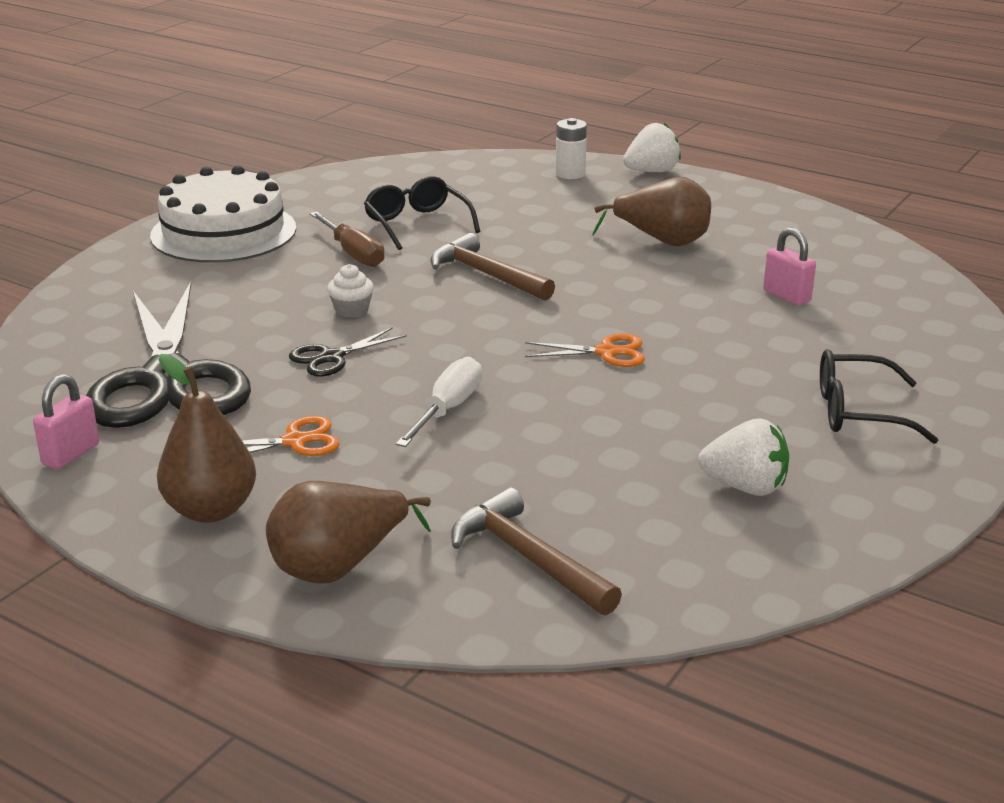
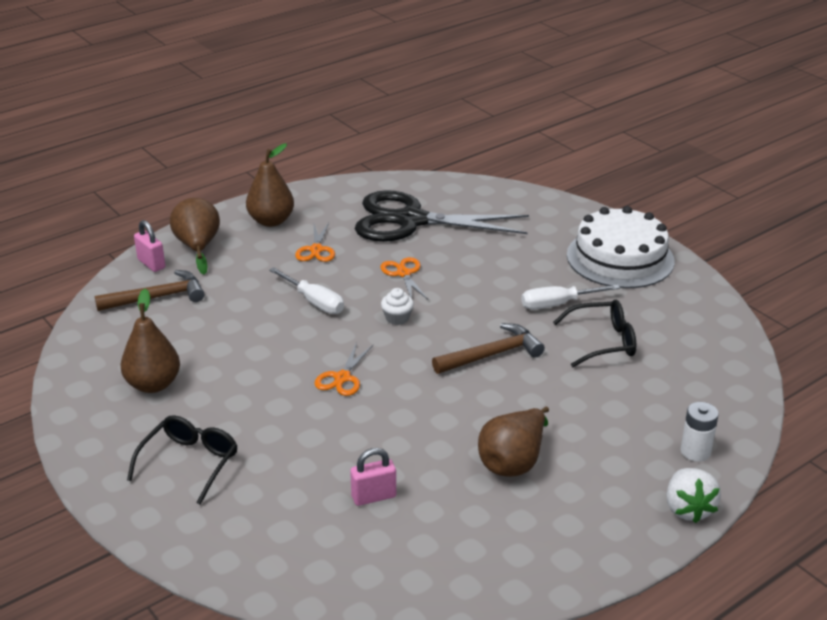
camera: 110 degrees right, 5 degrees up
(71, 454) = (350, 190): pink padlock -> pink padlock (151, 264)
(331, 357) = (403, 273): black scissors -> orange scissors
(351, 310) = (464, 290): white cupcake -> white cupcake (397, 318)
(354, 254) = (557, 304): brown screwdriver -> white screwdriver
(745, 486) = (153, 384): white strawberry -> brown pear

